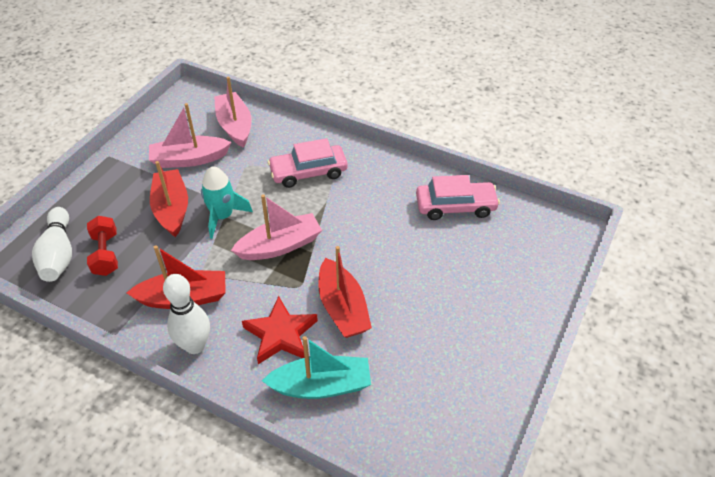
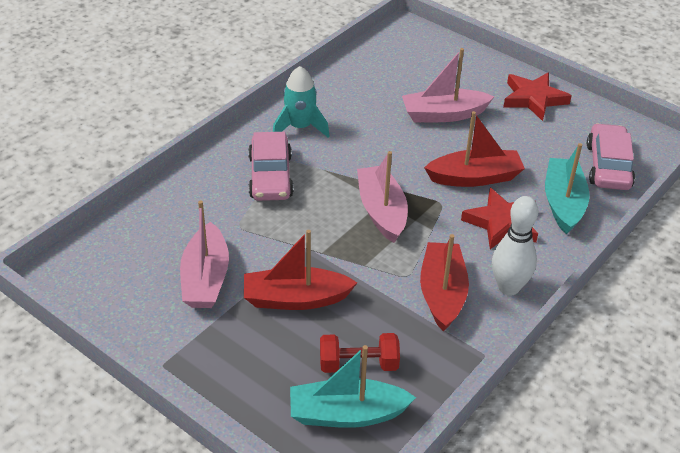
camera: 80 degrees left, 5 degrees down
(59, 254) = (347, 414): white bowling pin -> turquoise boat
(223, 216) = (322, 253): turquoise rocket -> turquoise rocket (300, 127)
(235, 126) = (156, 231): pink boat -> pink boat (443, 114)
(455, 206) = (358, 85): pink car -> pink car (608, 166)
(492, 350) = (533, 99): none -> red star

